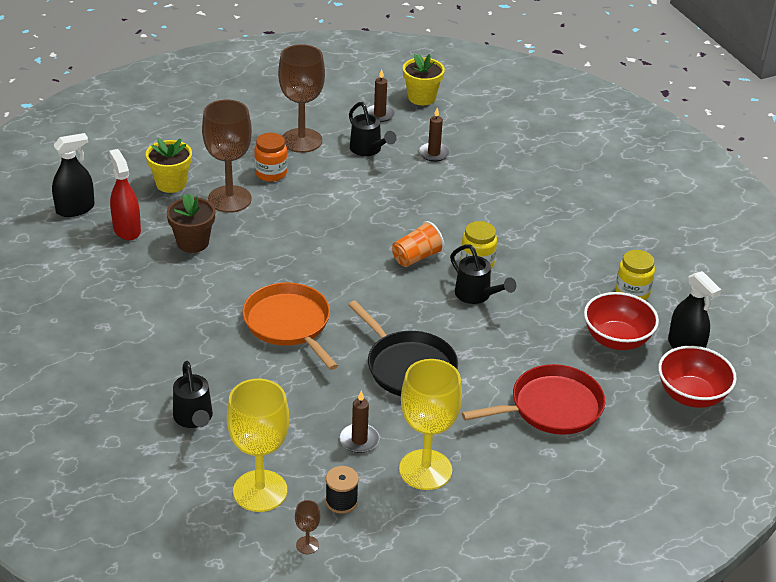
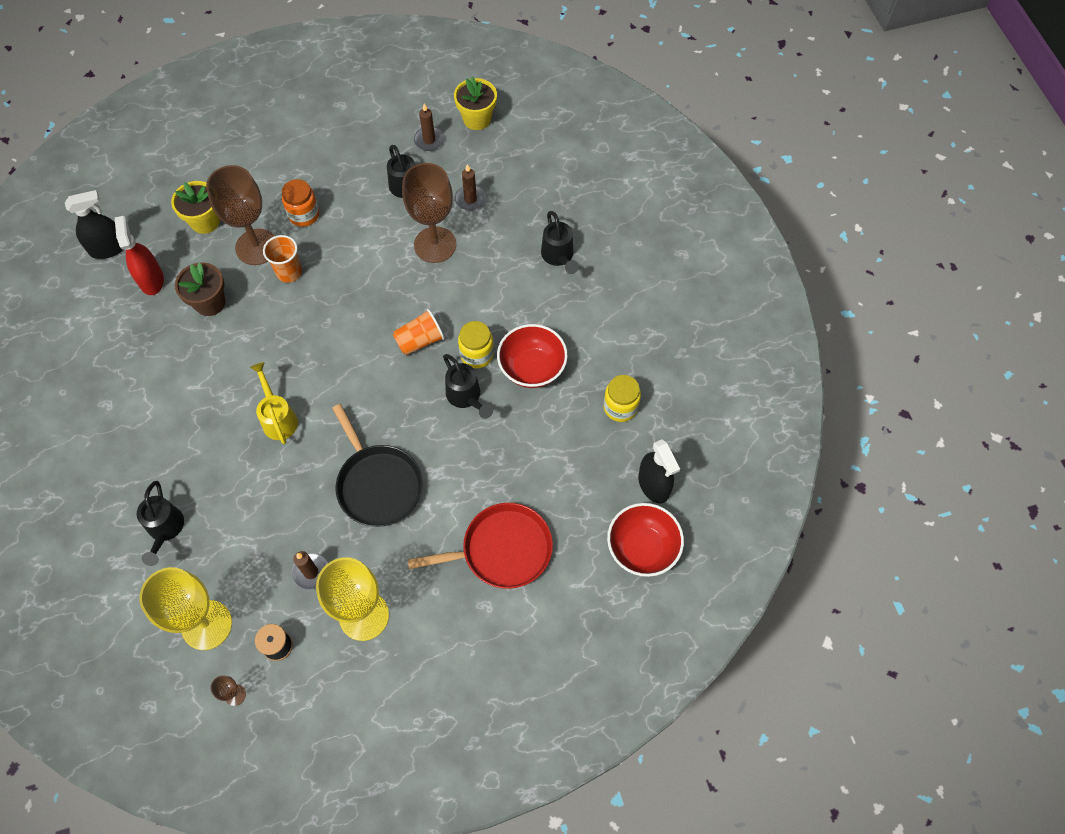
camera: 10 degrees right, 25 degrees up
(268, 215) = (289, 272): none -> orange cup
(289, 324) = (278, 418): orange pan -> yellow watering can
(301, 140) = (343, 171): brown goblet -> brown goblet (435, 245)
(534, 189) = (558, 257): none -> black watering can
(616, 339) = (588, 468): red bowl -> red bowl (532, 368)

